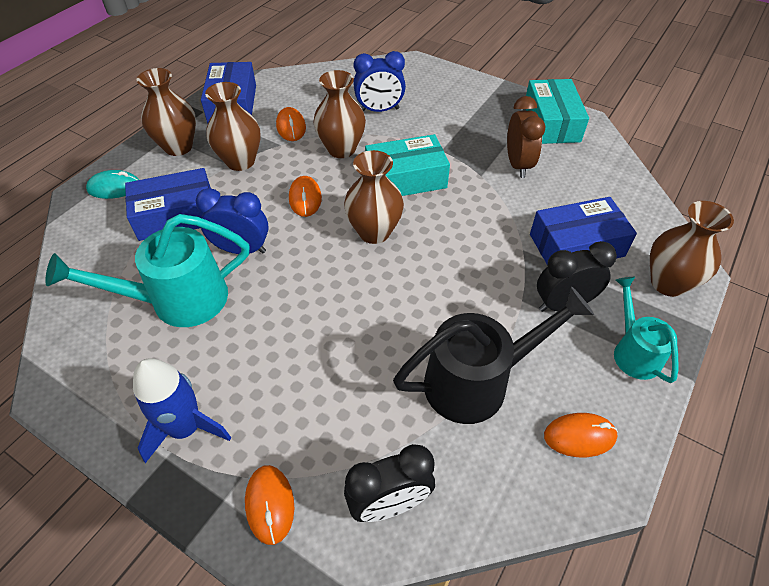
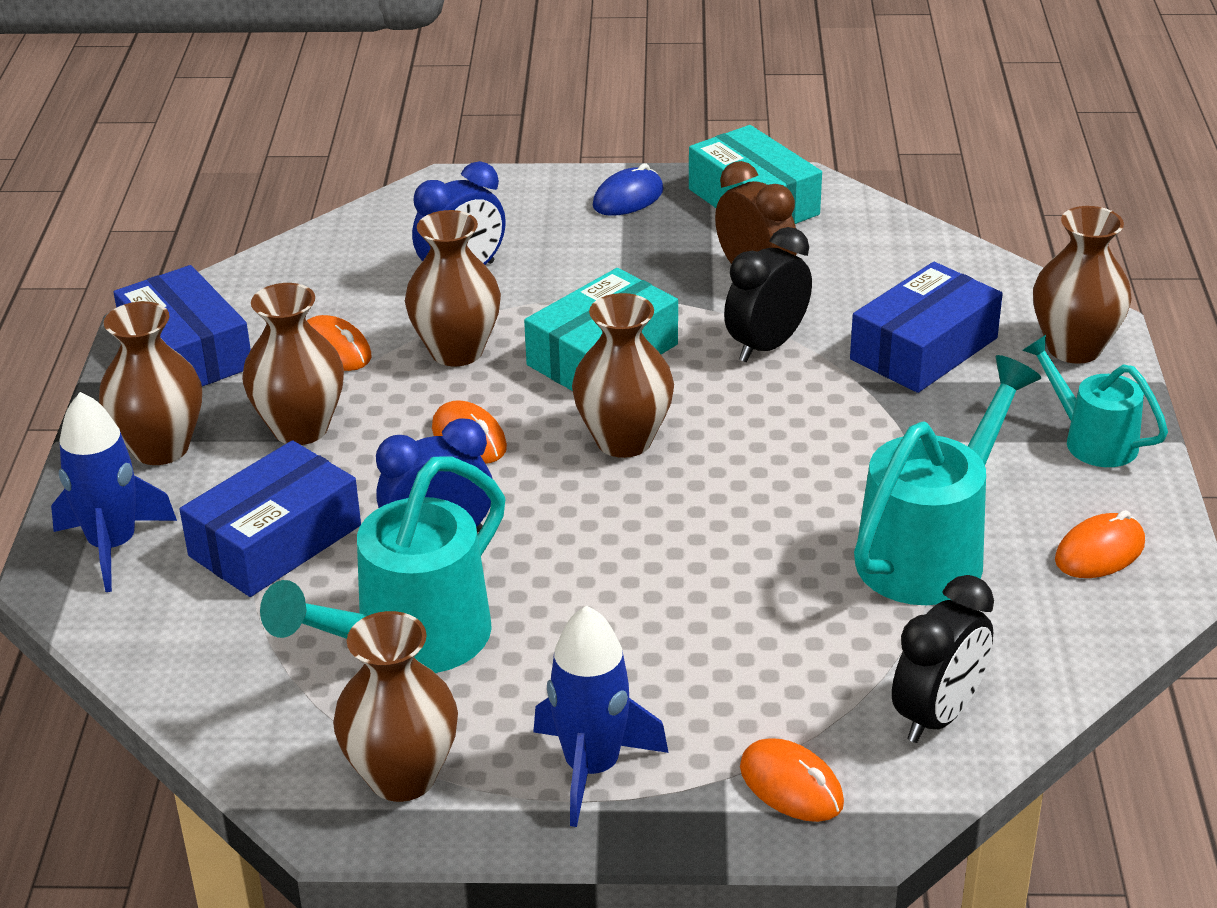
camera: 30 degrees left, 15 degrees down
(102, 380) = (402, 777): none -> brown vase
(114, 187) = (113, 546): turquoise mouse -> blue rocket
(478, 381) = (931, 551): black watering can -> turquoise watering can
(490, 98) = (628, 198): none -> blue mouse
(563, 304) = (964, 424): black clock -> black clock (766, 346)

